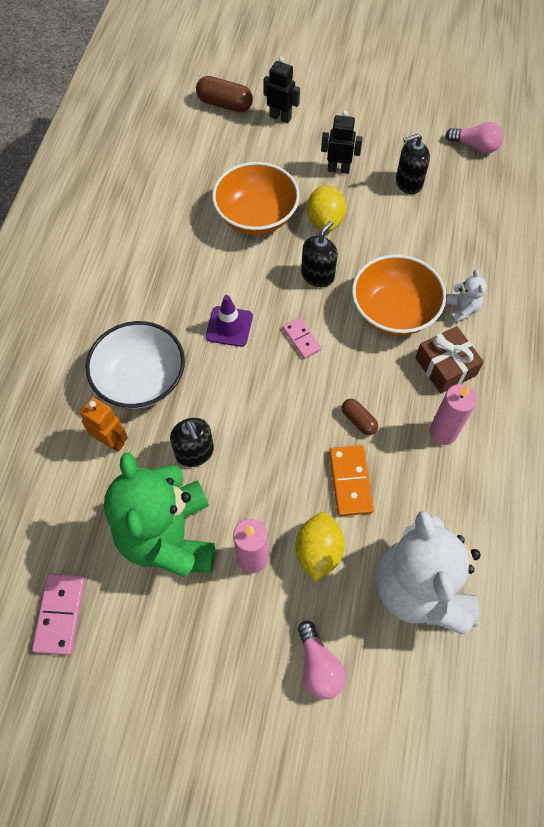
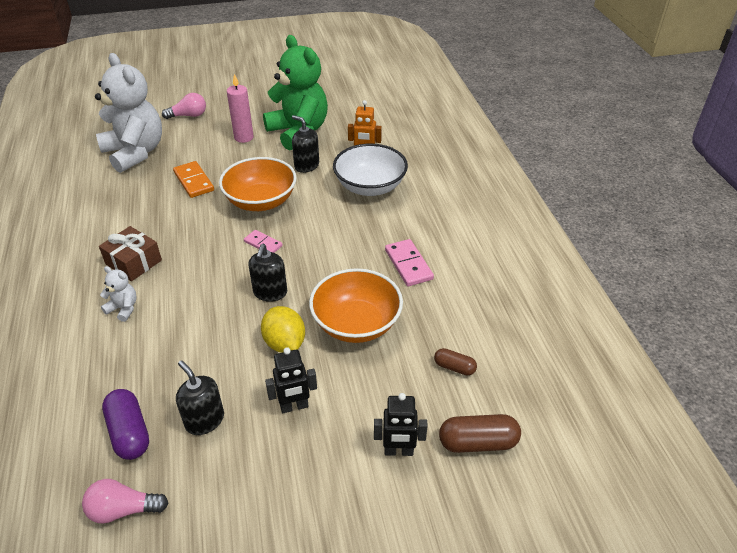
camera: 155 degrees right, 20 degrees down
(60, 614) = (337, 96): pink domino -> pink domino (408, 264)
(229, 326) = (326, 234): purple traffic cone -> none
(318, 551) = (204, 149): yellow lemon -> none
(318, 665) = (188, 115): pink light bulb -> pink light bulb turned 120 degrees clockwise
(358, 420) = (198, 211): brown capsule -> brown capsule (454, 367)
(393, 311) = (189, 287): orange bowl -> orange bowl (261, 201)
(408, 183) = (204, 420): black soap dispenser -> black soap dispenser turned 90 degrees counterclockwise
(443, 432) = (130, 223): pink candle -> none
(461, 309) = (123, 308): white teddy bear -> white teddy bear turned 150 degrees clockwise
(466, 193) = (129, 432): none -> purple capsule

